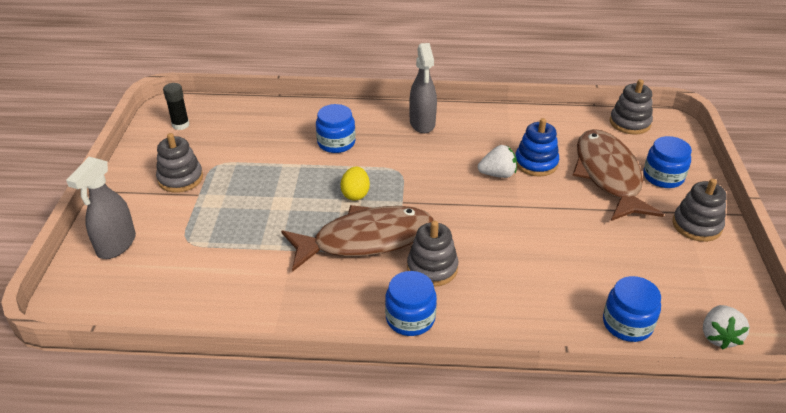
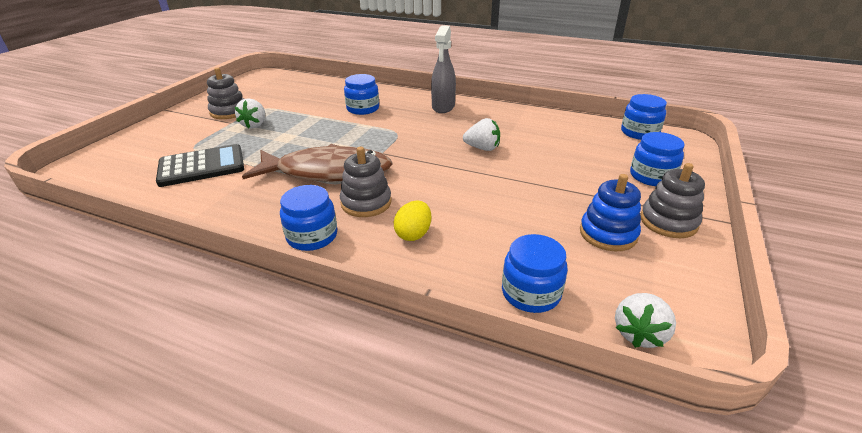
camera: 20 degrees right, 5 degrees down
(116, 245) = (143, 141): grey spray bottle -> none
(180, 125) = (261, 84): black glue stick -> none
(222, 264) = (202, 166): none -> black calculator
(230, 192) = (254, 125): none -> white strawberry
(355, 194) = (348, 141): yellow egg -> yellow egg (413, 234)
(536, 163) = (525, 146): blue stacking toy -> blue stacking toy (608, 234)
(608, 175) = (592, 166): brown fish -> none
(630, 123) = (639, 132): grey stacking toy -> blue jar

